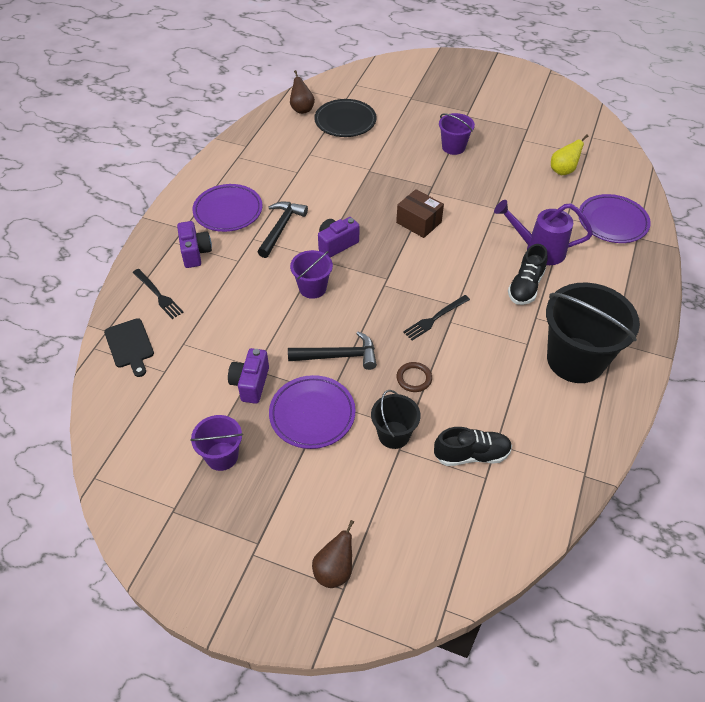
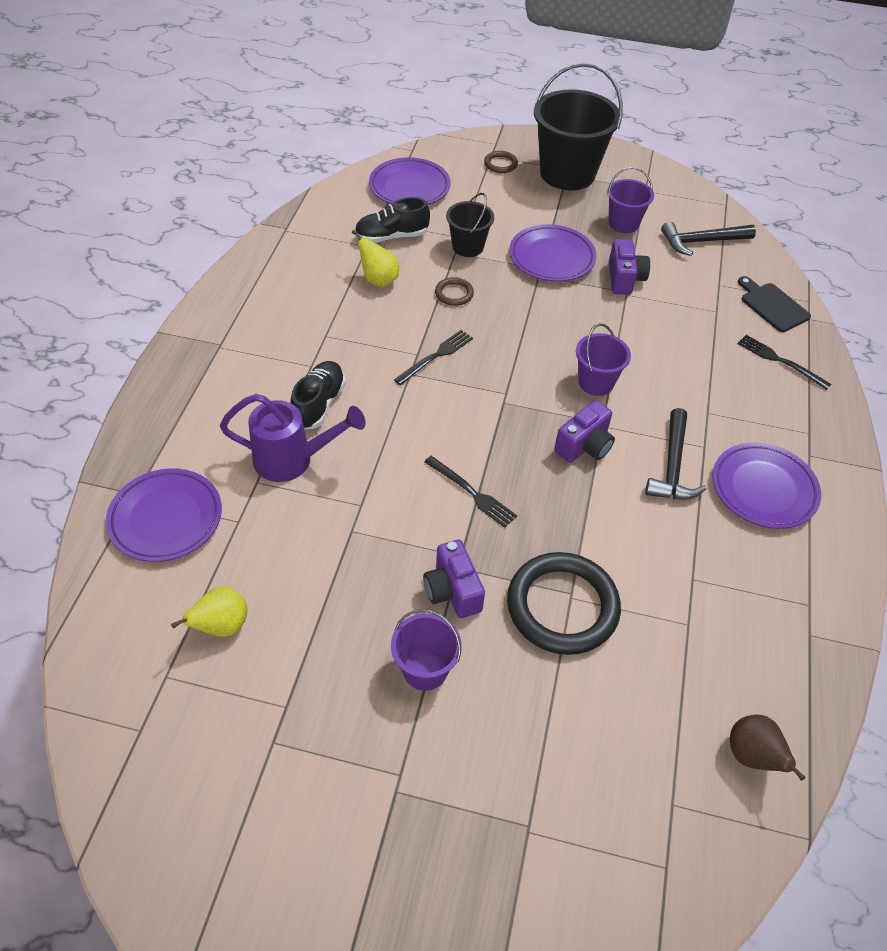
camera: 170 degrees right, 0 degrees up
(195, 253) = (770, 419): purple camera -> purple camera (452, 591)
(334, 570) = (500, 164): brown pear -> brown ring
(338, 356) = (541, 309): black hammer -> black hammer (701, 242)
(345, 121) = (650, 724): black plate -> none
(375, 165) = (562, 606): none -> black ring
(419, 222) = (472, 493): brown box -> black fork
(450, 533) = (409, 187): none -> purple plate
(484, 399) = (378, 280): none -> yellow pear
(575, 360) = (272, 322): black bucket -> black bucket (567, 173)

